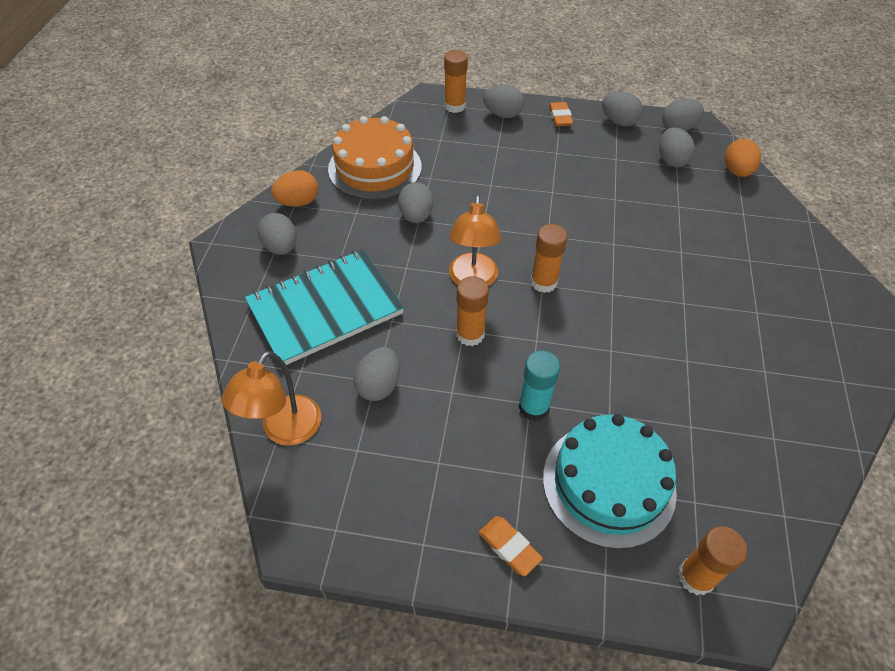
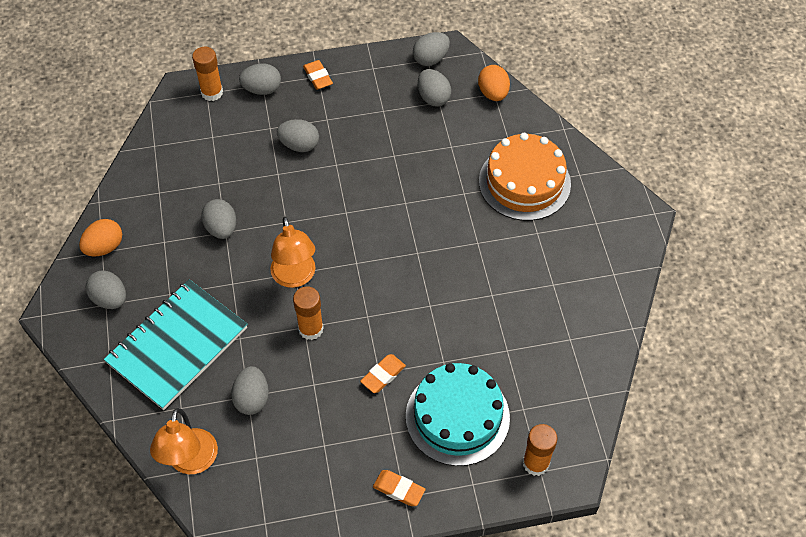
camera: 20 degrees left, 5 degrees up
(375, 167) = (161, 187): orange cake -> orange cake (524, 182)
(533, 407) = (383, 375): turquoise glue stick -> orange eraser
(543, 282) = (356, 260): orange glue stick -> none
(619, 122) = (374, 66): grey egg -> grey egg (299, 145)

